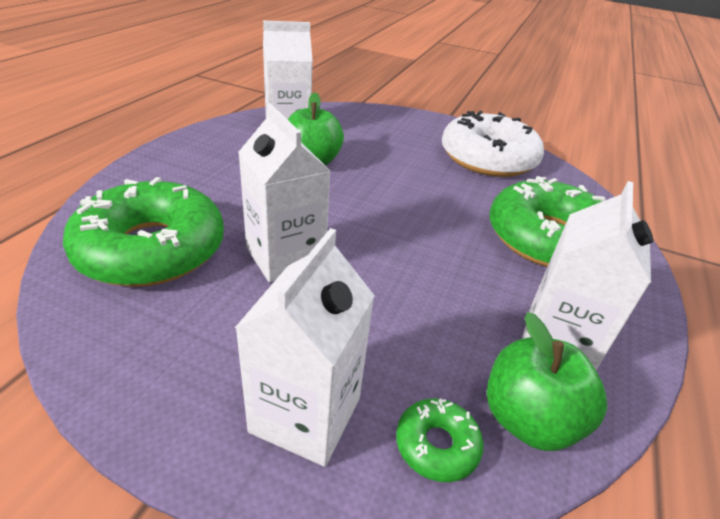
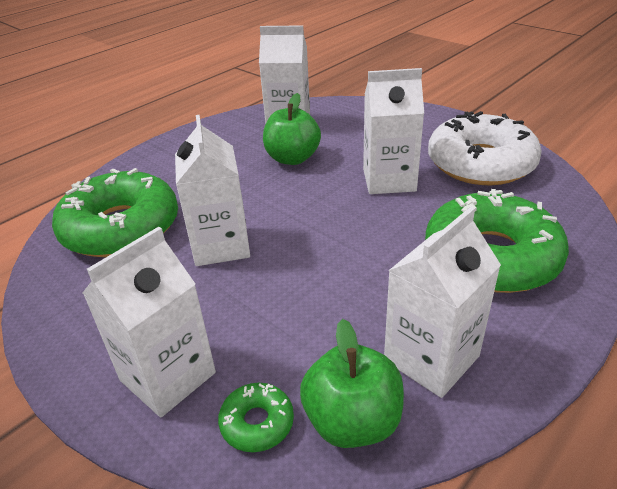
camera: 25 degrees right, 0 degrees up
(418, 177) = (389, 180): none -> white carton

